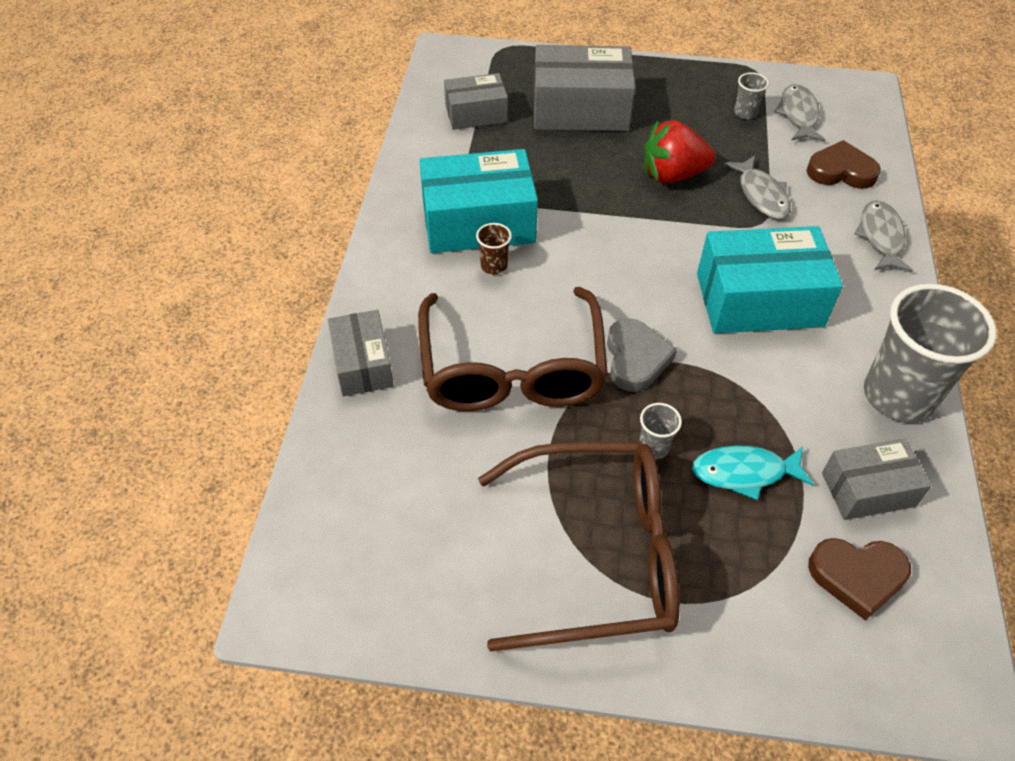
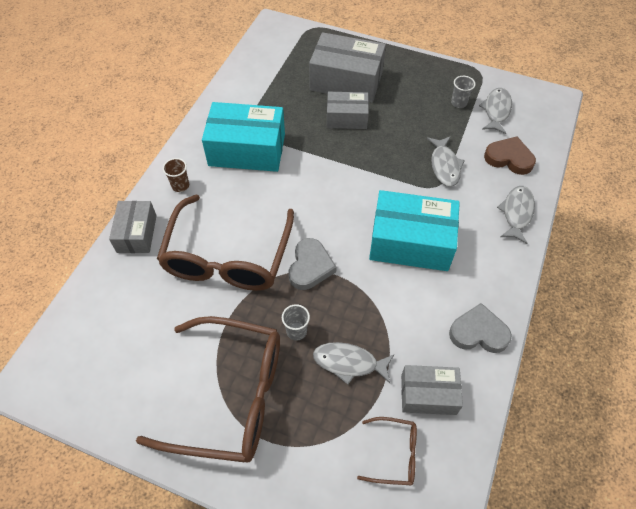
camera: 15 degrees right, 5 degrees up
(476, 113) = (276, 72): grey box -> grey box (346, 118)
(494, 266) = (244, 183): brown cup -> brown cup (180, 185)
(672, 175) = (389, 140): red strawberry -> none
(744, 472) = (349, 363): turquoise fish -> grey fish
(857, 576) = (394, 454): brown heart -> brown glasses
(898, 396) = (478, 332): grey cup -> grey heart

